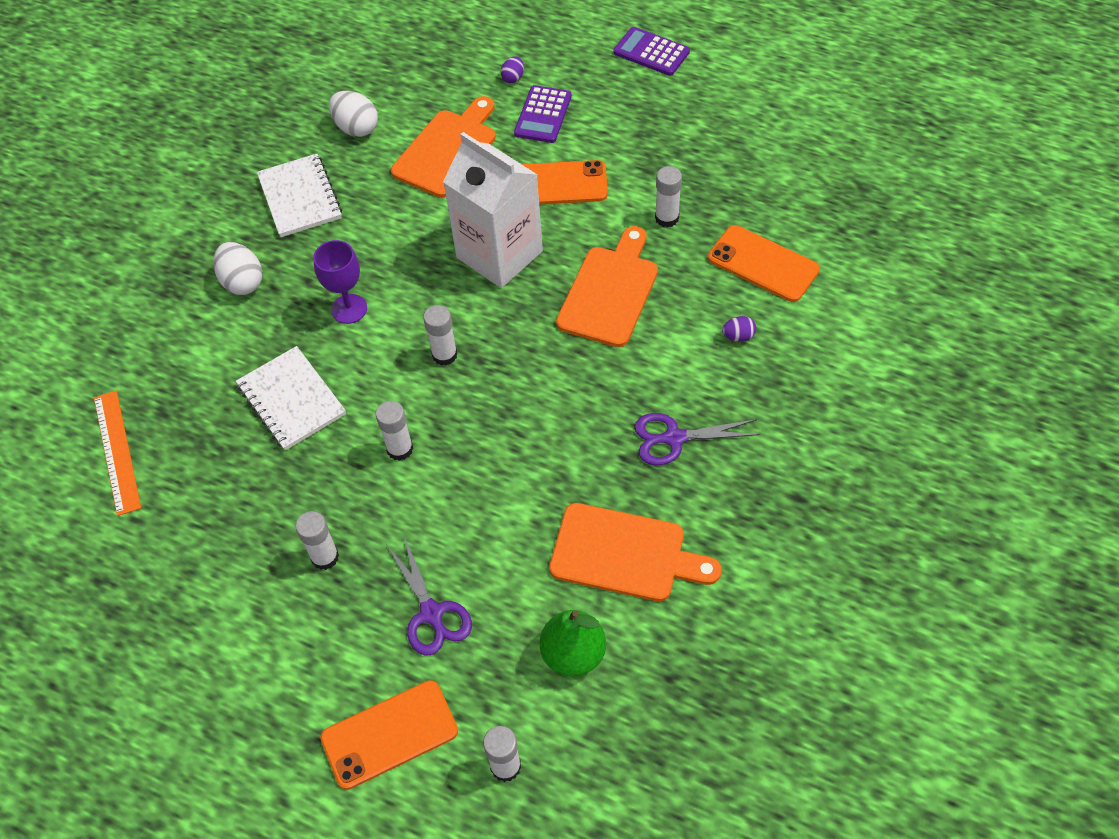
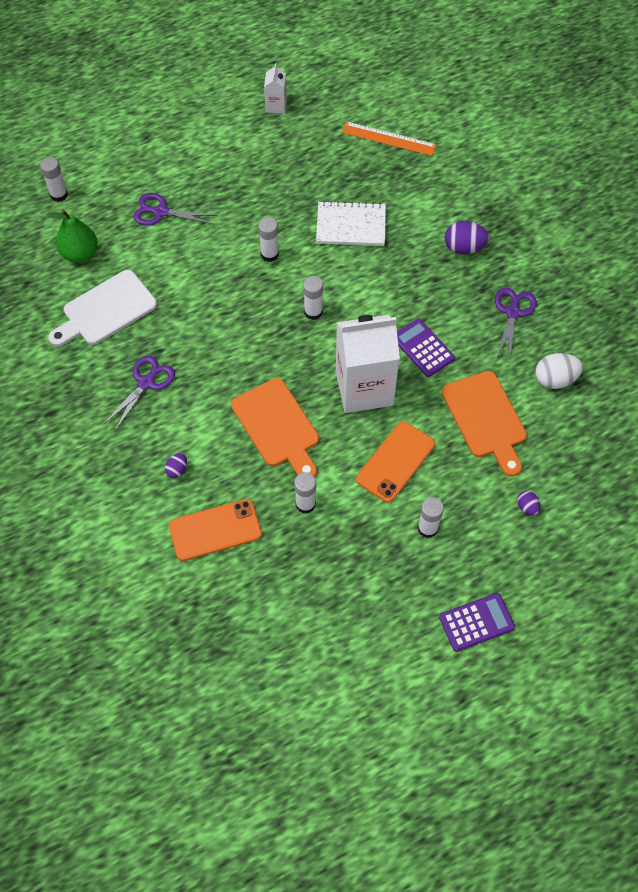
camera: 125 degrees right, 5 degrees up
(141, 618) = (276, 106): none -> white carton
(242, 282) = (464, 248): white egg -> purple egg
(300, 197) = (513, 312): white notebook -> purple scissors
(325, 557) = (236, 188): white glue stick -> white glue stick (427, 528)
(349, 309) = (393, 287): purple goblet -> none
(389, 734) = (119, 163): orange phone -> none
(543, 115) = (470, 499): purple calculator -> purple calculator (423, 348)
(625, 554) = (105, 310): orange cutting board -> white cutting board

